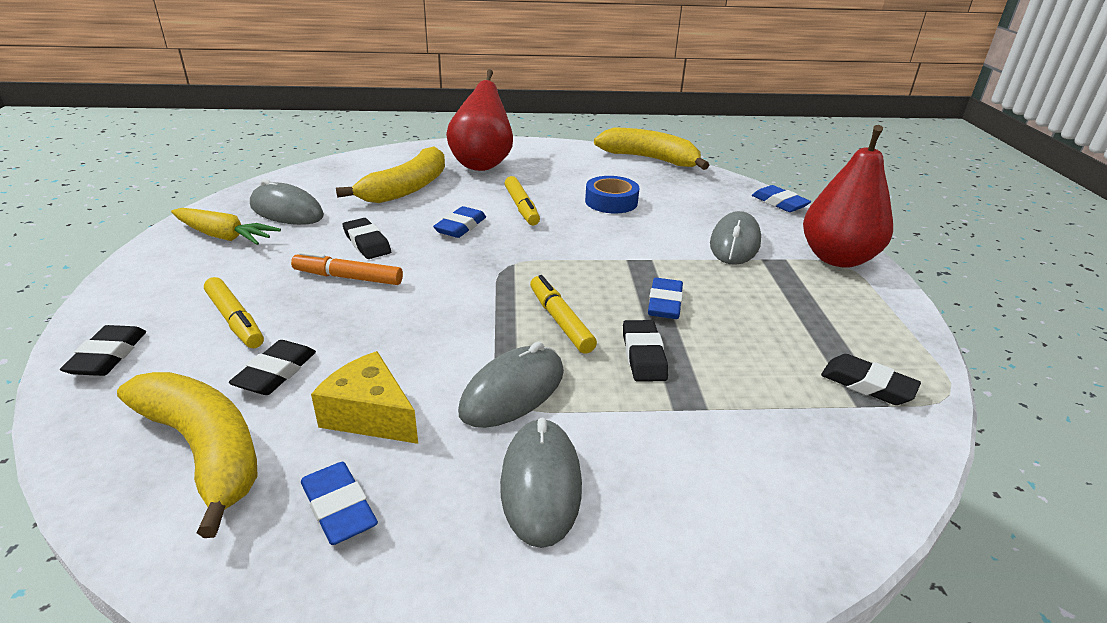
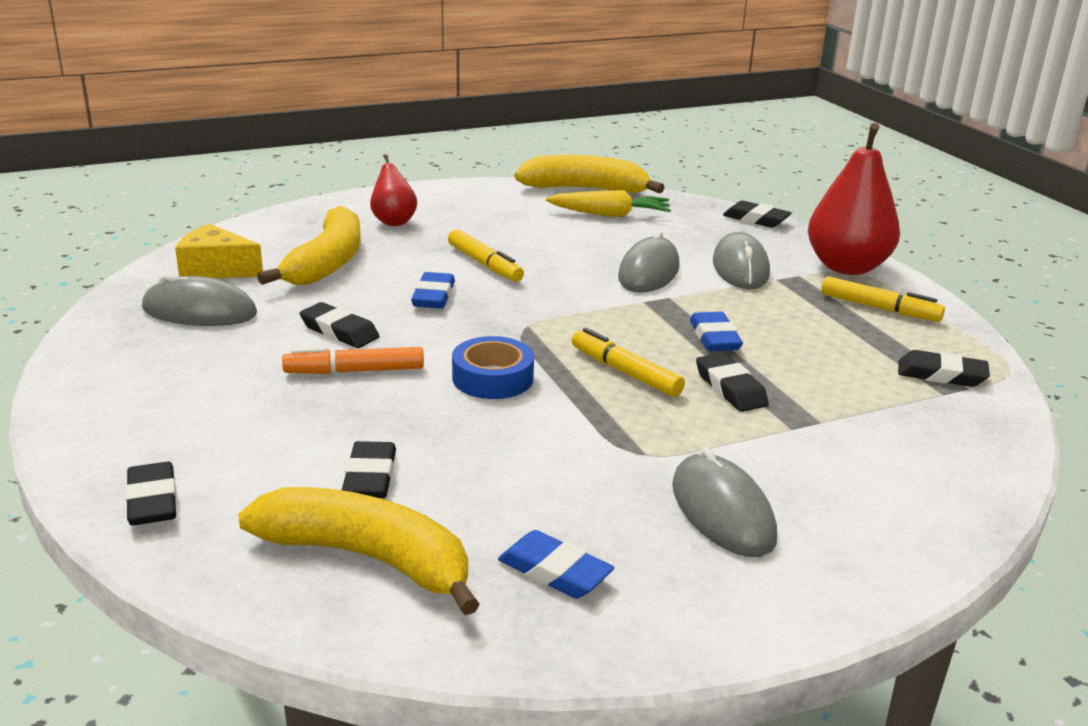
camera: 20 degrees left, 5 degrees down
(223, 236) = (149, 353): yellow carrot -> yellow carrot (610, 215)
(235, 320) = (267, 437): yellow marker -> yellow marker (879, 308)
(370, 415) = (510, 493): yellow cheese -> yellow cheese (216, 269)
(482, 164) = (393, 221): red pear -> red pear, size x0.56
(513, 392) = (632, 444): grey mouse -> grey mouse (649, 272)
(611, 202) = (580, 243): blue tape -> blue tape (492, 378)
(779, 203) = (756, 219): blue eraser -> black eraser

